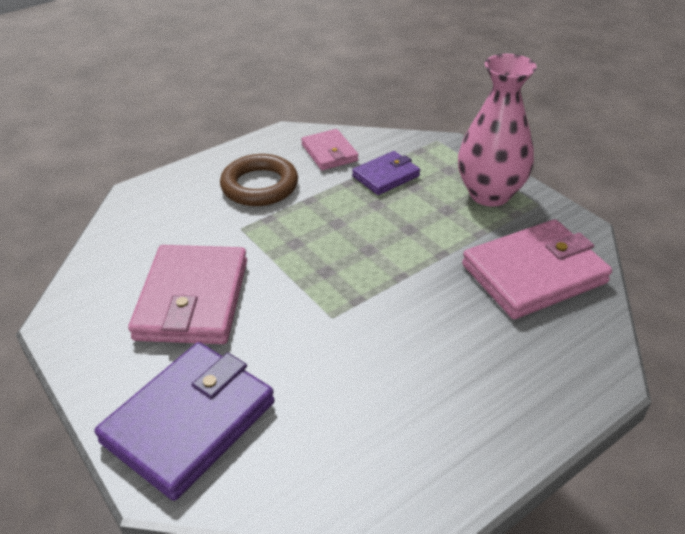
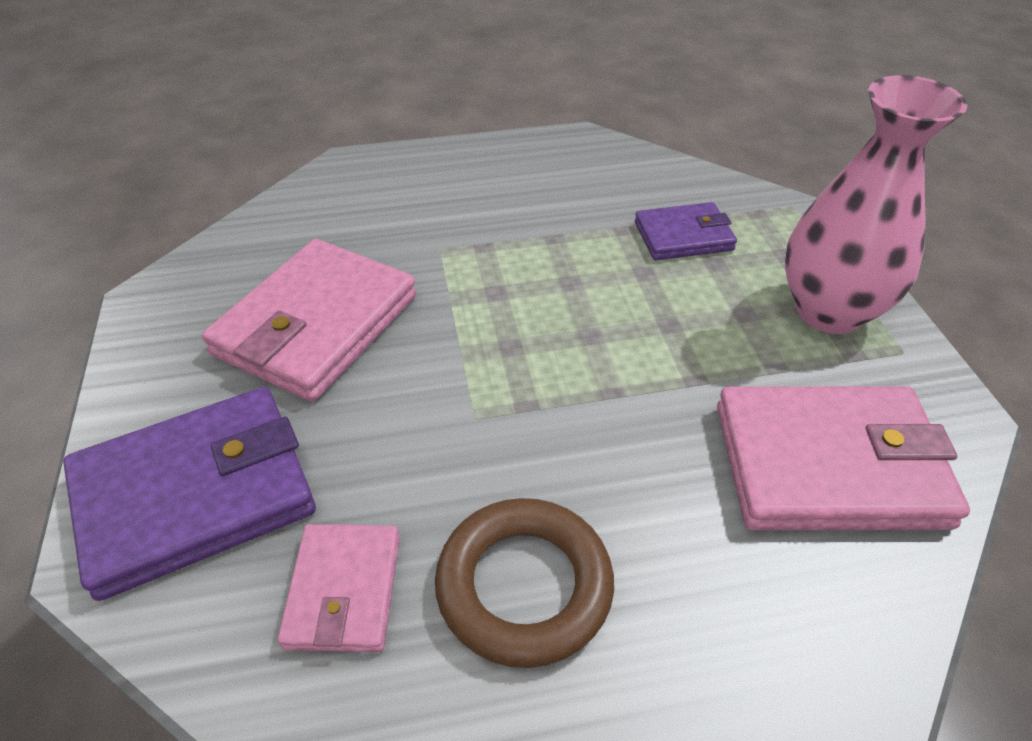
camera: 25 degrees right, 5 degrees up
(259, 186) = (501, 199): brown ring -> brown ring (524, 586)
(329, 153) = (623, 181): pink wallet -> pink wallet (343, 590)

